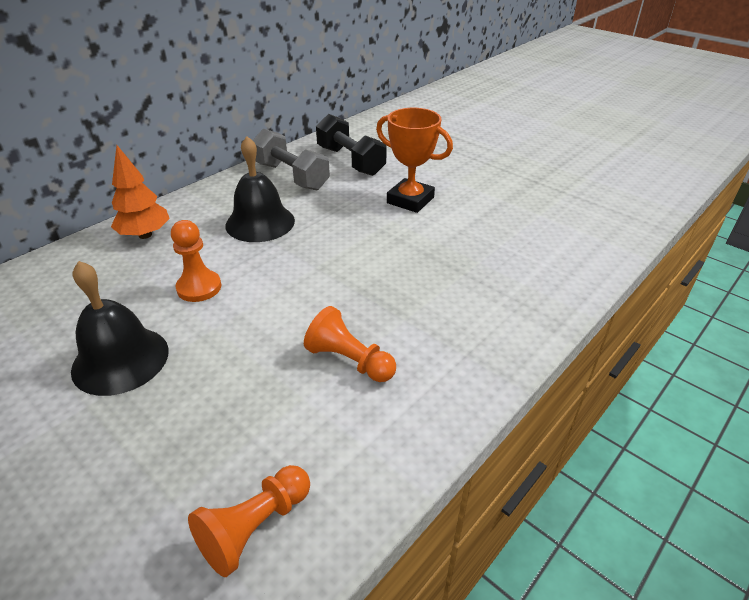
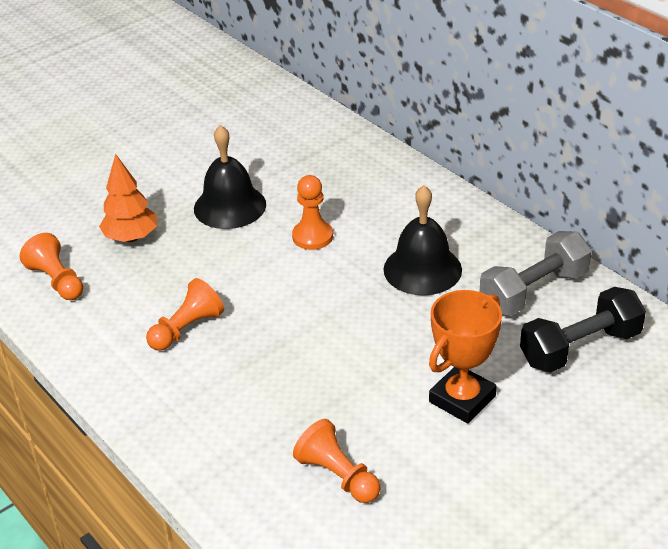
camera: 100 degrees right, 0 degrees up
(145, 235) = (409, 194): orange tree -> orange tree (131, 237)
(506, 246) = (338, 476): none -> orange pawn

